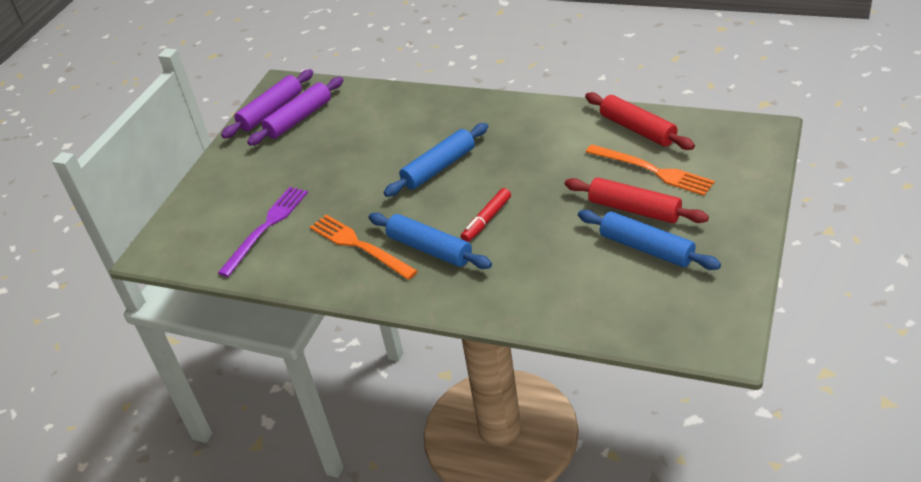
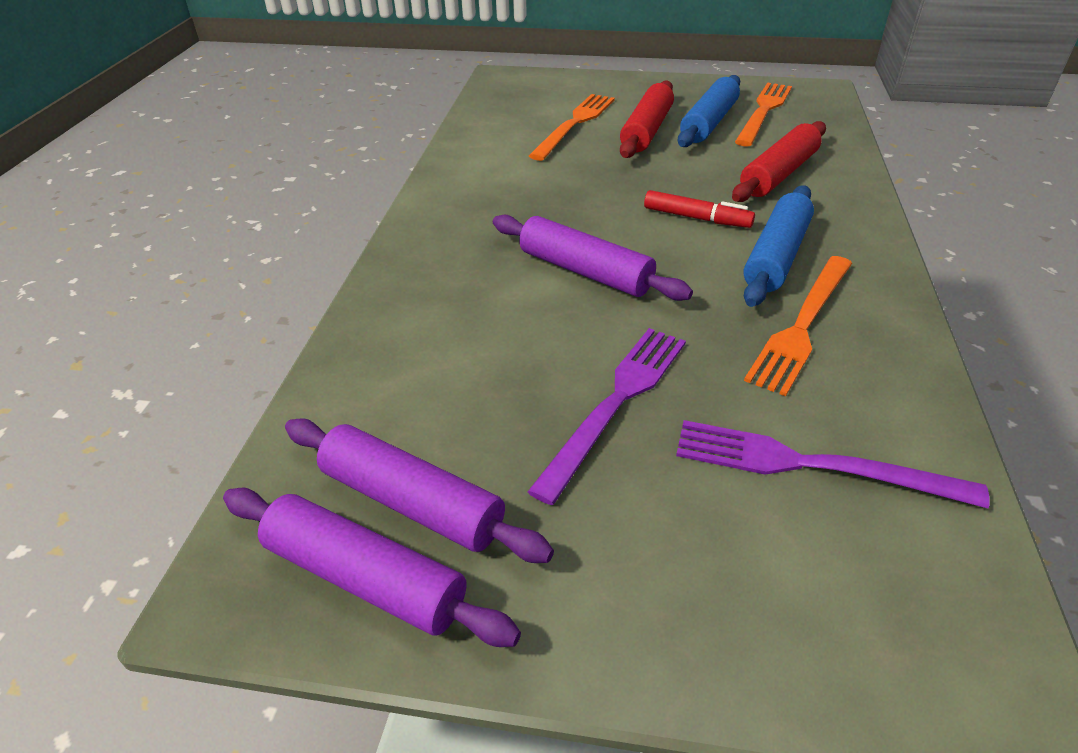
camera: 105 degrees left, 0 degrees up
(329, 173) = (616, 403): none -> purple fork
(439, 167) = (585, 271): blue rolling pin -> purple rolling pin
(637, 129) = (494, 134): red rolling pin -> red rolling pin (779, 174)
(669, 289) = (763, 111): none -> orange fork

